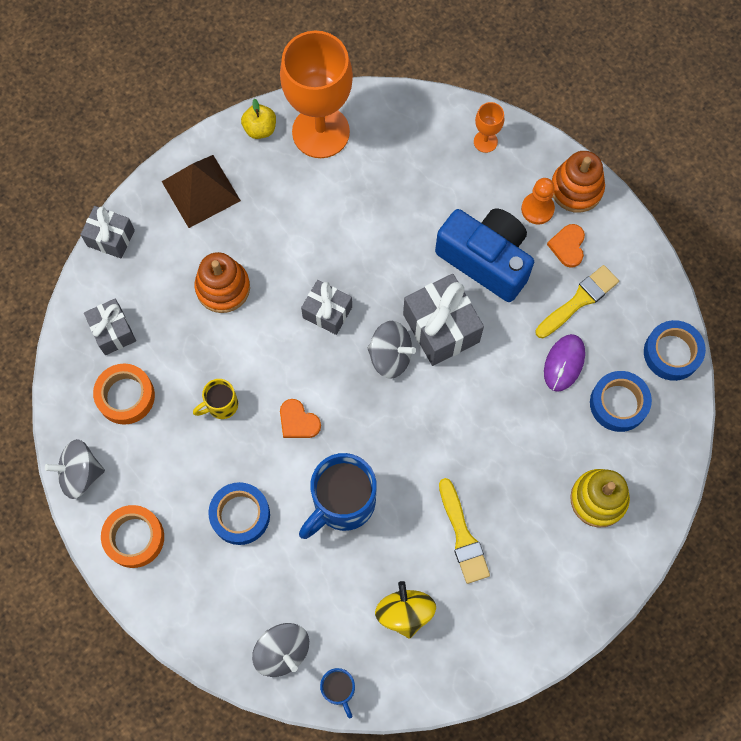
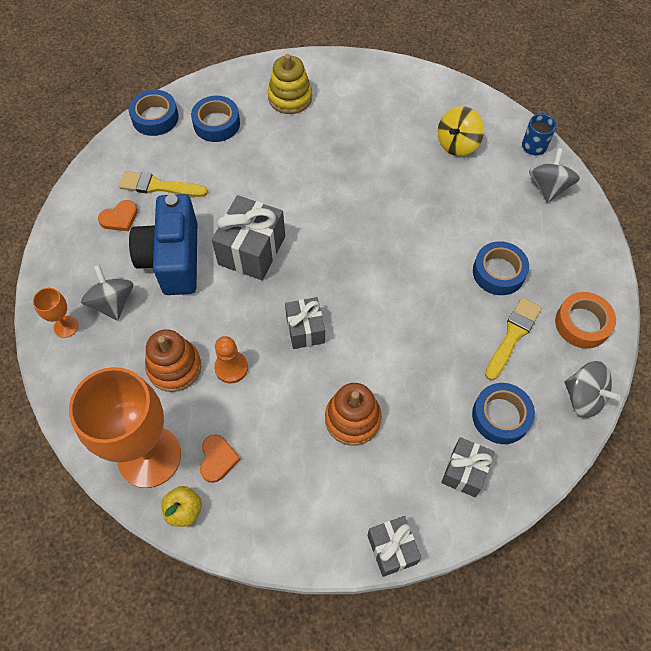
camera: 130 degrees left, 10 degrees down
(125, 396) = (501, 416): orange tape -> blue tape
(200, 191) = (284, 510): brown pyramid -> none
(221, 405) = (441, 344): yellow mug -> none
(298, 421) = (402, 287): orange heart -> orange heart (217, 459)
(342, 503) = (429, 221): blue mug -> none
(390, 356) = (301, 266): grey spinning top -> grey spinning top (112, 303)
(462, 536) = (381, 146): yellow brush -> yellow brush (513, 335)
(537, 209) = (102, 254): orange pawn -> orange pawn (231, 368)
(564, 363) = (214, 166): purple mouse -> none
(576, 188) = (65, 242): orange stacking toy -> orange stacking toy (174, 367)

